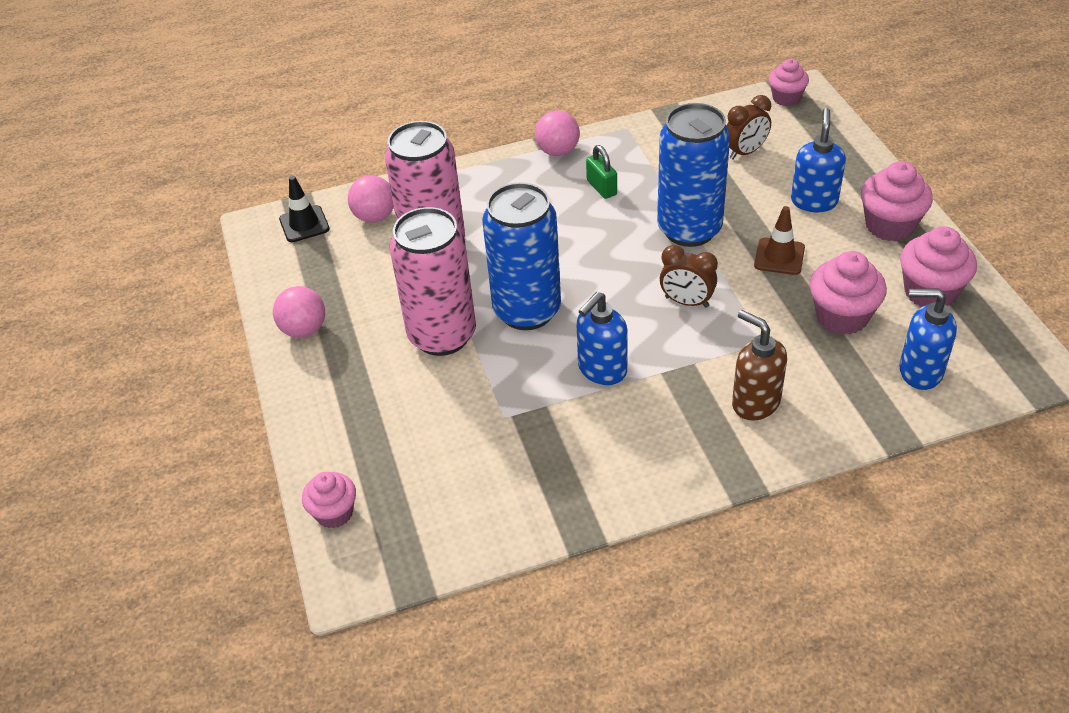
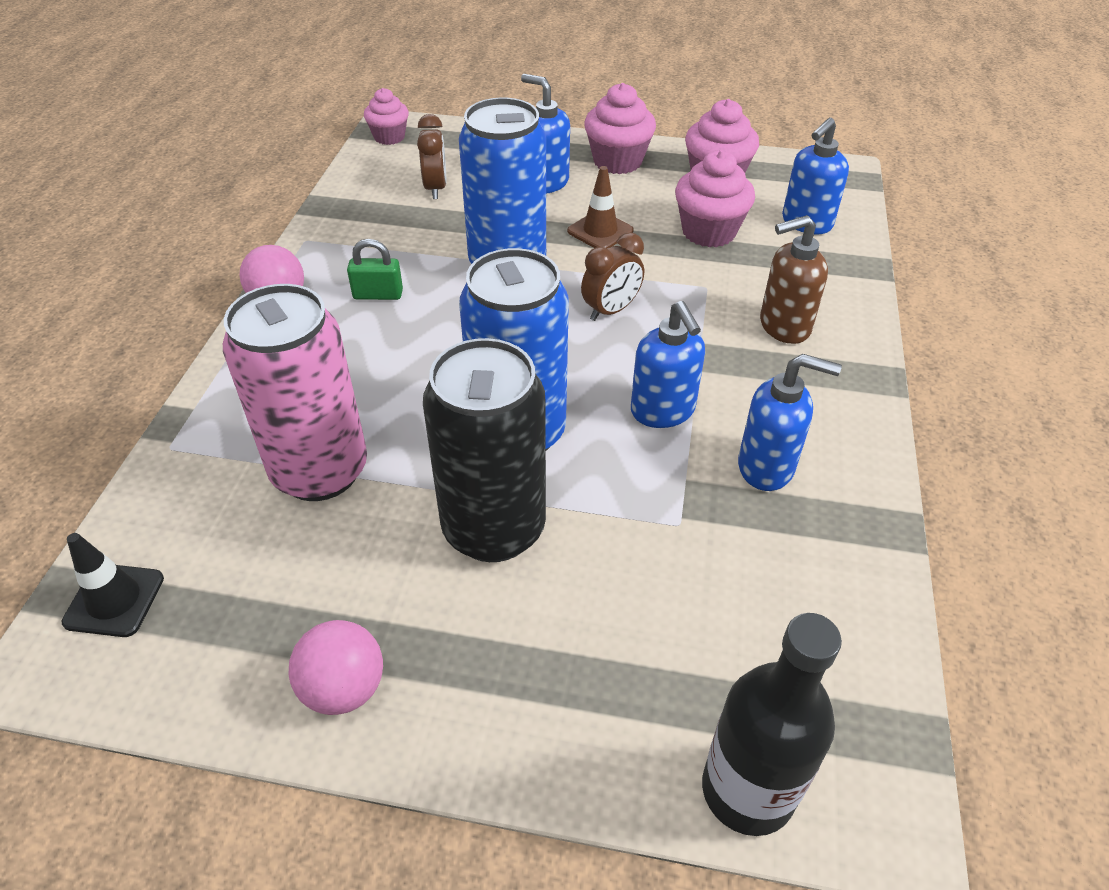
camera: 65 degrees left, 0 degrees up
(334, 513) = (747, 790): pink cupcake -> black bottle
(375, 217) = (195, 510): pink ball -> none
(442, 335) = (494, 529): pink can -> black can
(588, 442) = (766, 467): none -> blue soap dispenser

